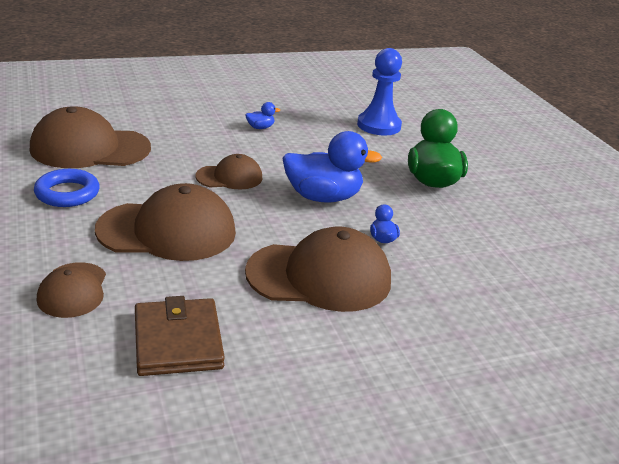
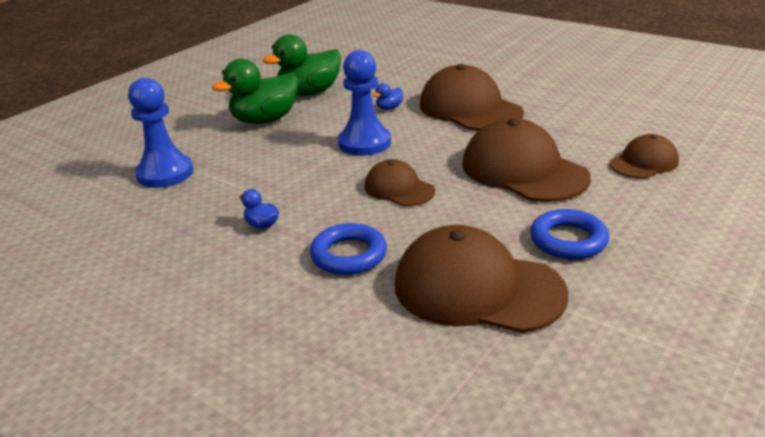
camera: 120 degrees left, 0 degrees up
(90, 148) = (477, 288): brown cap -> brown cap turned 150 degrees clockwise
(178, 341) = (604, 116): brown wallet -> none
(185, 135) = (349, 255): none -> blue ring
(323, 197) = (364, 143): blue duck -> blue pawn
(477, 221) = (309, 92): none -> green duck

